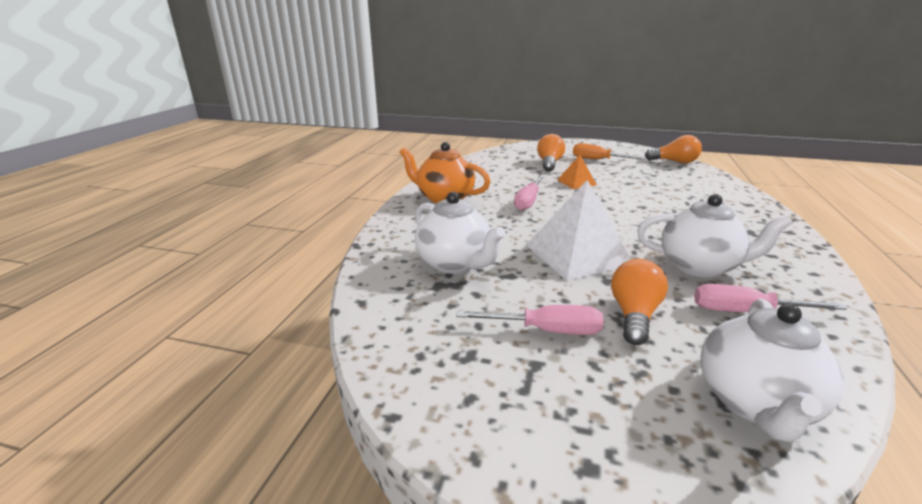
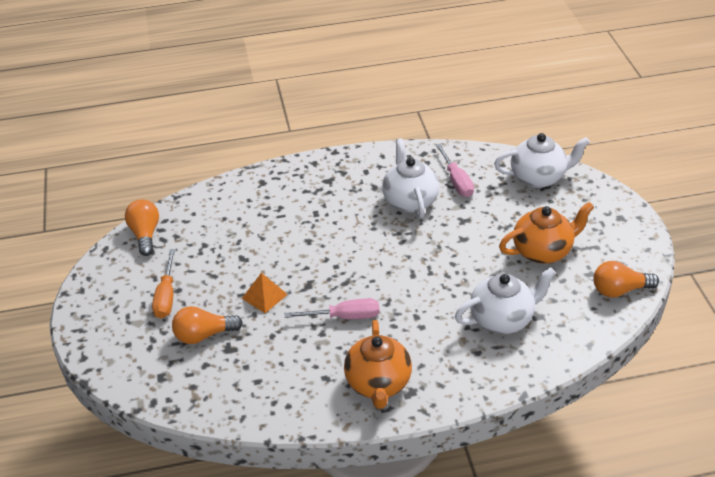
camera: 115 degrees left, 15 degrees up
(455, 264) = (502, 319): white teapot -> white teapot turned 45 degrees clockwise
(546, 330) = (543, 251): pink screwdriver -> orange teapot
(577, 254) = (435, 259): white pyramid -> none
(634, 315) = (496, 221): orange light bulb -> orange light bulb (619, 290)

